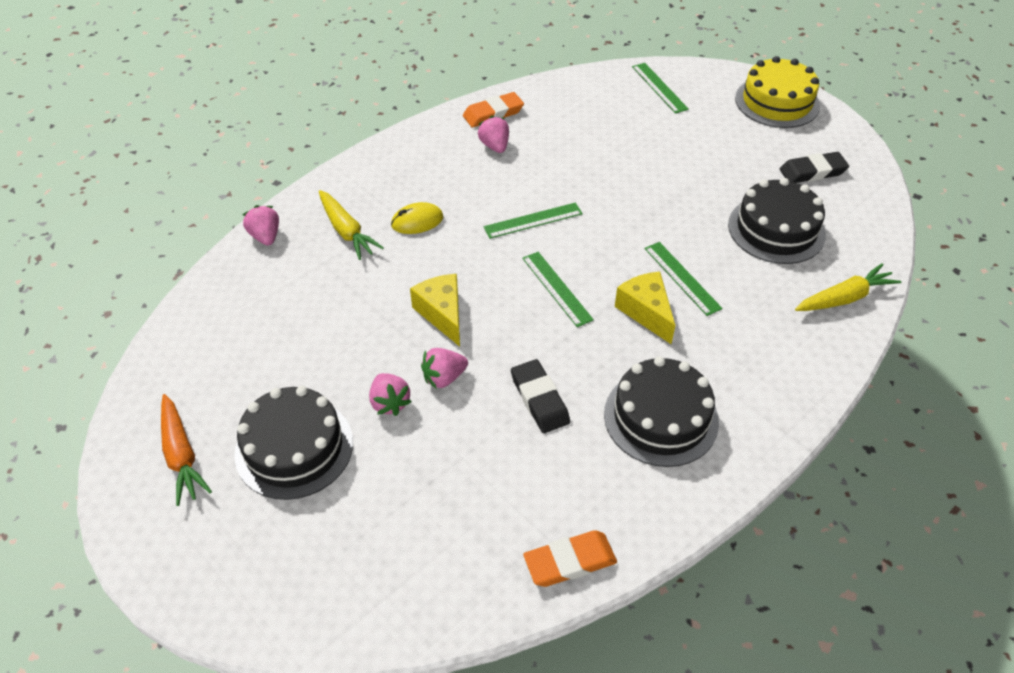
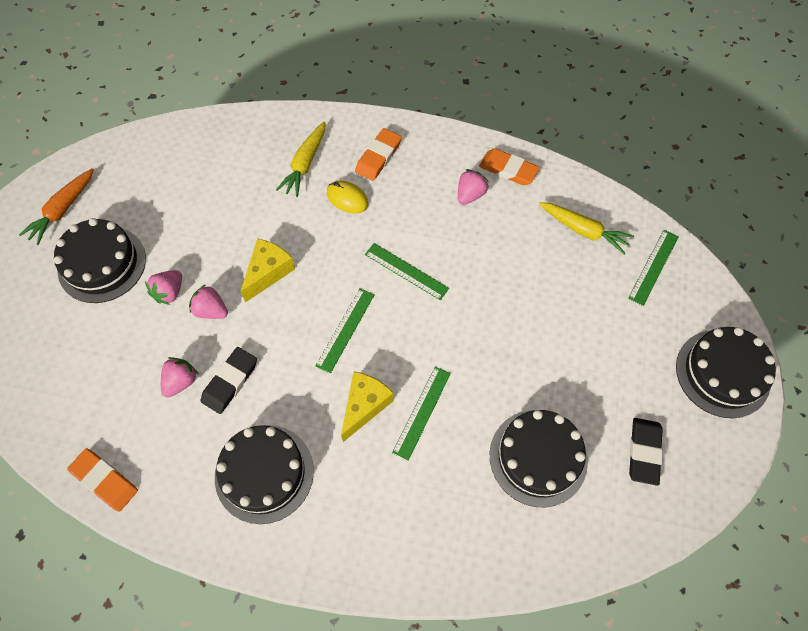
camera: 55 degrees right, 15 degrees up
(265, 236) = (265, 123): pink strawberry -> pink strawberry (181, 381)
(394, 180) = (378, 157): none -> orange eraser
(777, 102) = (722, 373): yellow cake -> black cake
(812, 171) = (644, 452): black eraser -> black eraser turned 60 degrees clockwise
(844, 298) = (492, 554): yellow carrot -> yellow carrot (583, 230)

